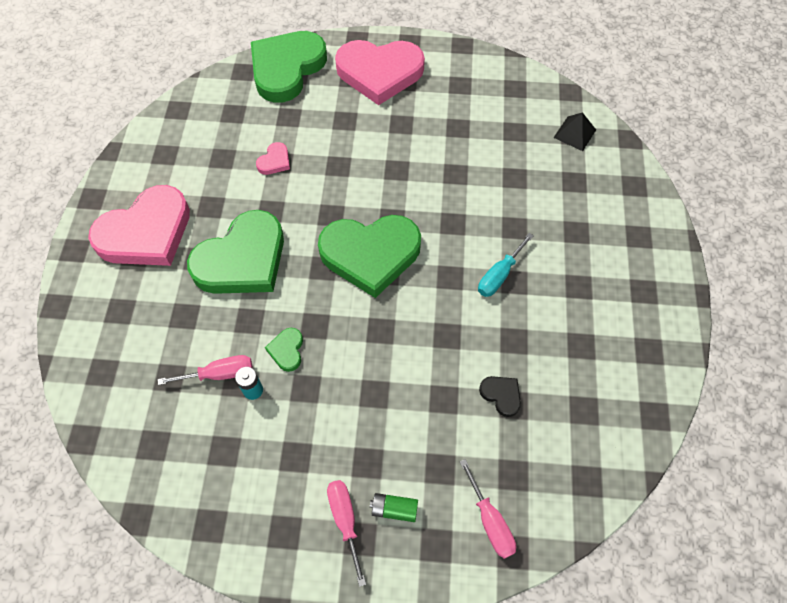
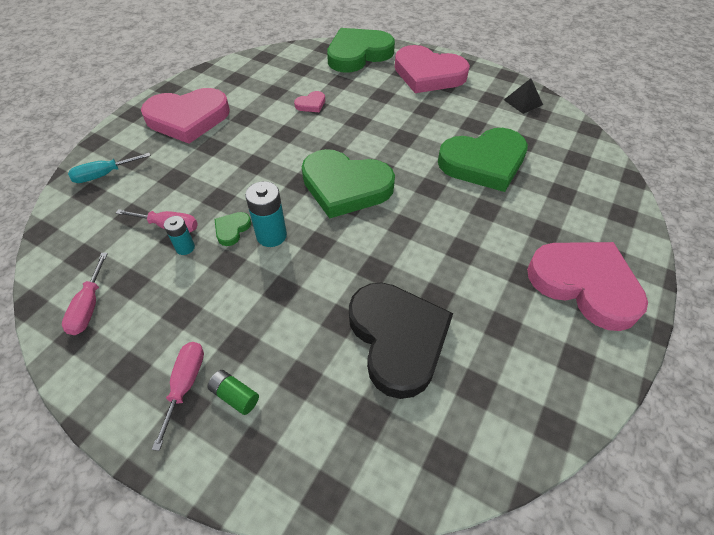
camera: 25 degrees right, 10 degrees down
(242, 259) = (243, 157): green heart -> green heart (483, 163)
(330, 340) = (271, 235): none -> turquoise battery
(490, 521) = (319, 452): pink screwdriver -> pink screwdriver (89, 307)
(499, 275) = (451, 240): turquoise screwdriver -> turquoise screwdriver (104, 175)
(501, 395) = (397, 339): black heart -> black heart, size x2.46
(574, 133) = (580, 158): black pyramid -> black pyramid (523, 102)
(629, 274) = (584, 284): none -> pink heart

